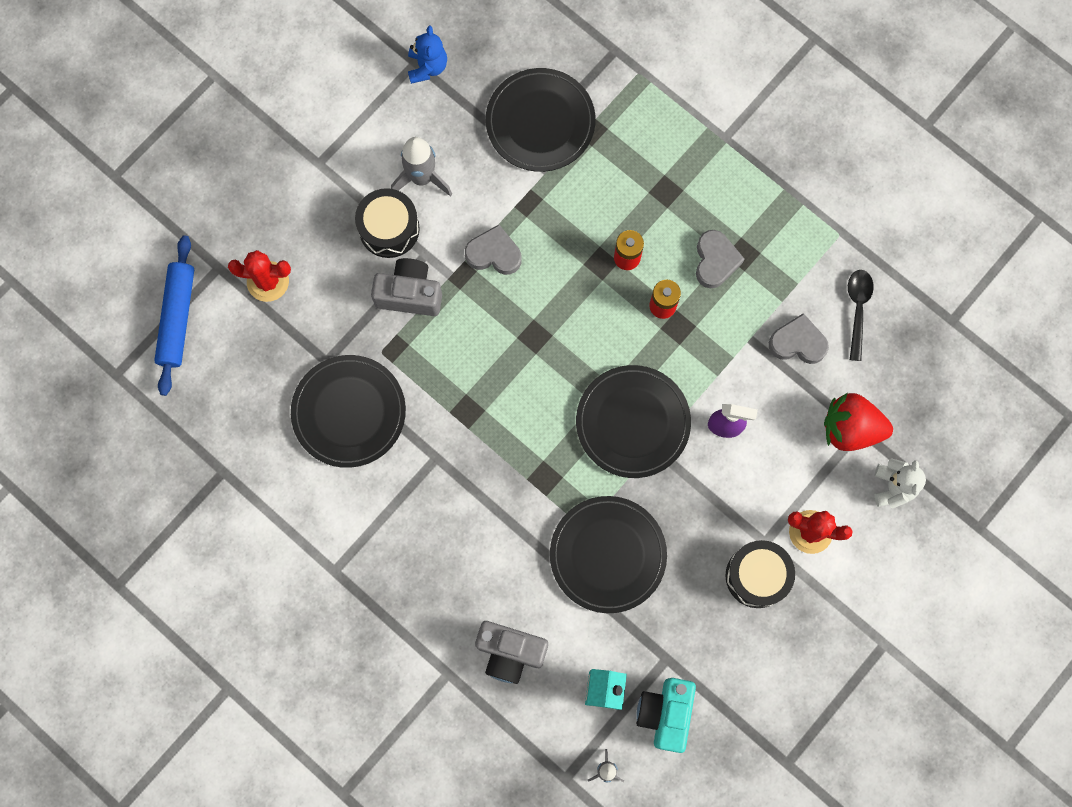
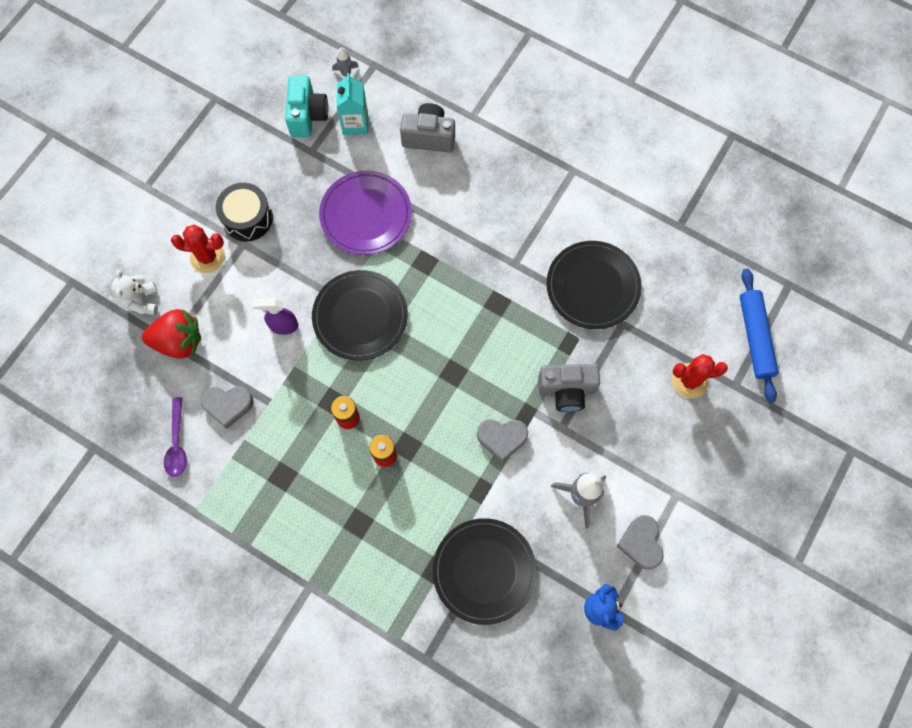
camera: 170 degrees right, 5 degrees down
(389, 229) = (598, 445): black drum -> none
(608, 555) = (366, 215): black plate -> purple plate
(715, 261) = (306, 465): grey heart -> grey heart (641, 543)
(857, 309) = (177, 443): black spoon -> purple spoon

